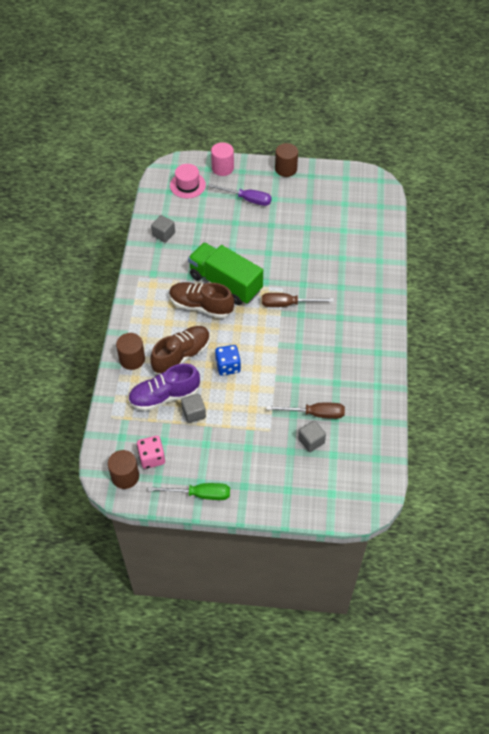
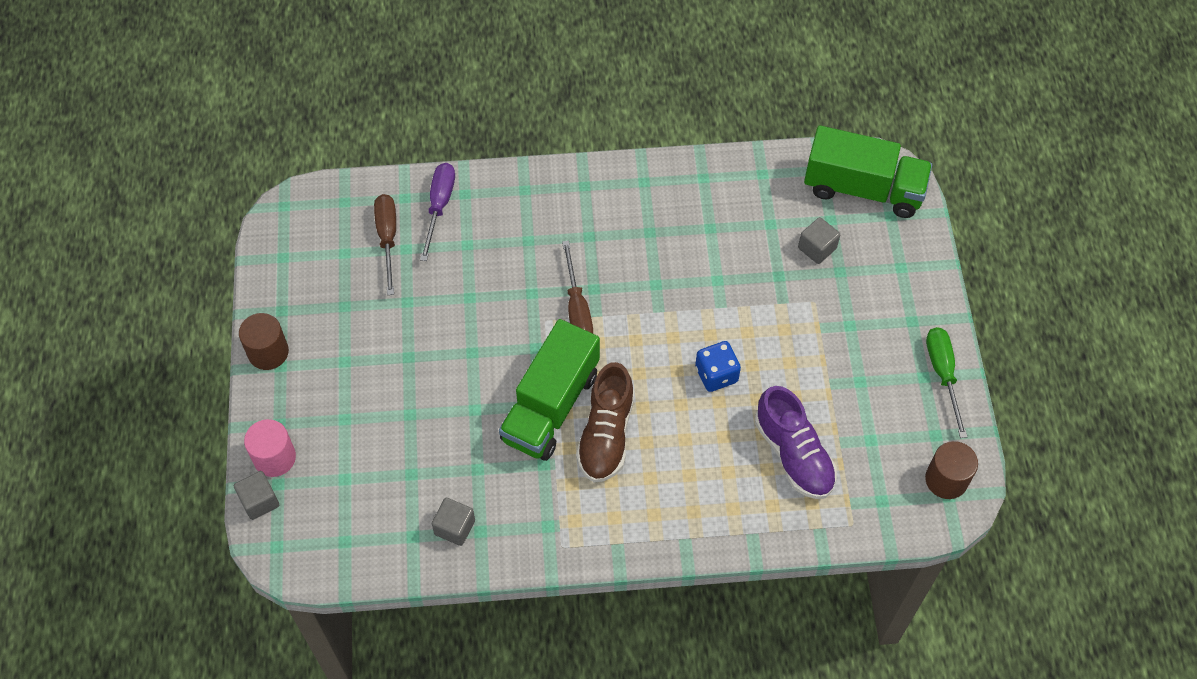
camera: 100 degrees left, 5 degrees up
(132, 359) = (736, 518): brown cylinder -> none
(152, 458) = (904, 449): pink dice -> none
(181, 356) = (712, 445): brown shoe -> none
(187, 185) = (325, 511): pink hat -> none
(194, 413) = (813, 407): grey cube -> grey cube (259, 501)
(247, 199) = (351, 404): purple screwdriver -> purple screwdriver (439, 206)
(315, 414) = (770, 249): brown screwdriver -> brown screwdriver (388, 238)
(356, 481) = (863, 189): none -> green truck

